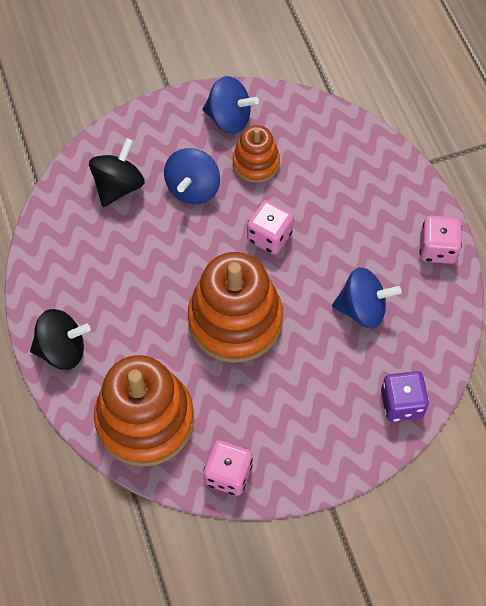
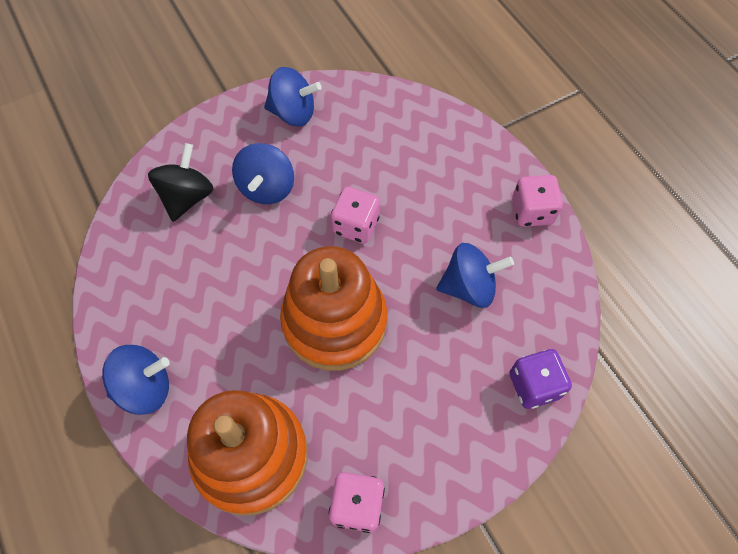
camera: 10 degrees left, 0 degrees up
(62, 350) = (145, 388): black spinning top -> blue spinning top
(256, 163) = (328, 153): orange stacking toy -> none

